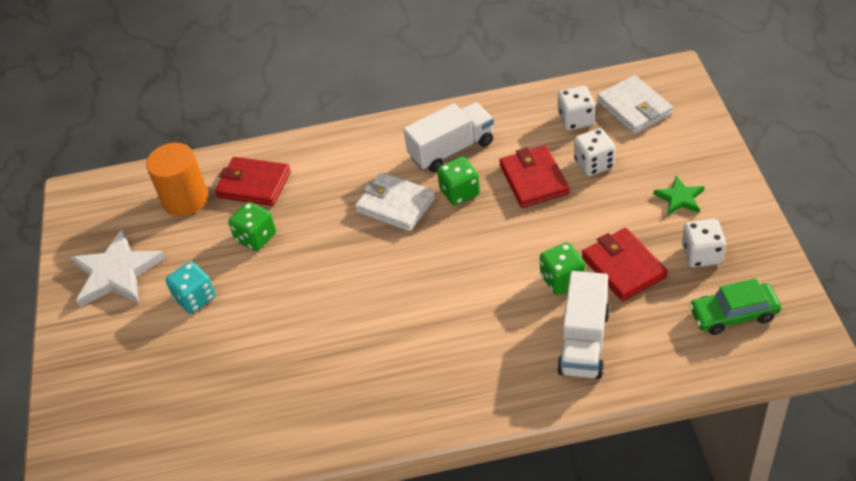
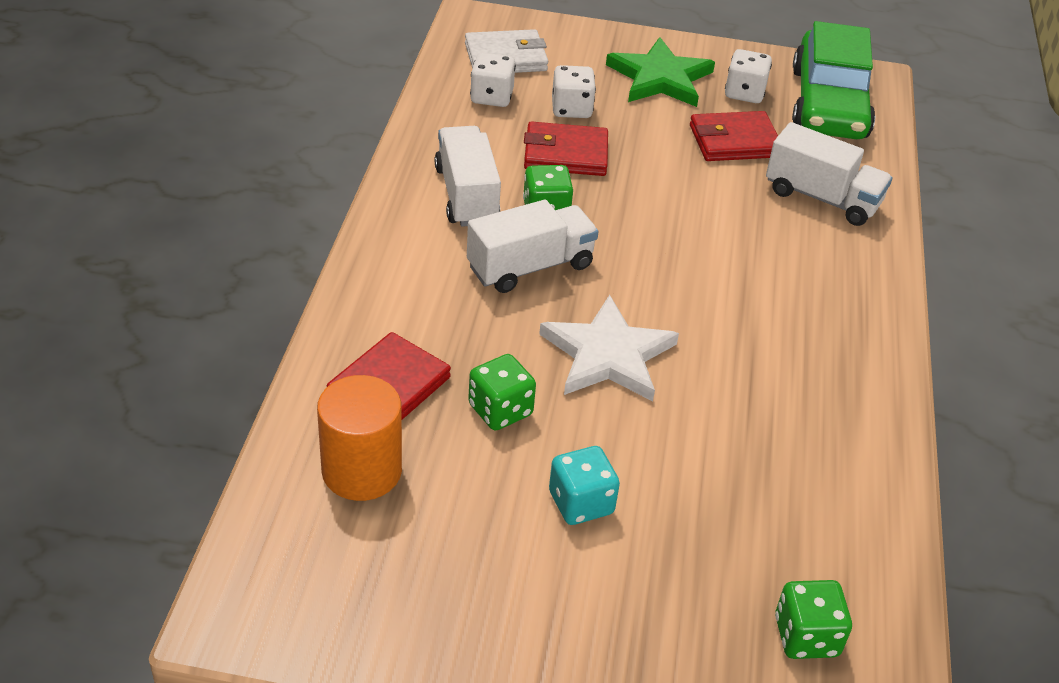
camera: 80 degrees left, 5 degrees down
(116, 273) = (469, 590): white star -> white star (608, 355)
(395, 205) = (530, 267): white wallet -> white truck
(562, 280) = (729, 184): green dice -> green dice (806, 636)
(679, 198) = (660, 78): green star -> green star, size x1.91
(733, 314) = (829, 103): green car -> green car, size x1.82

